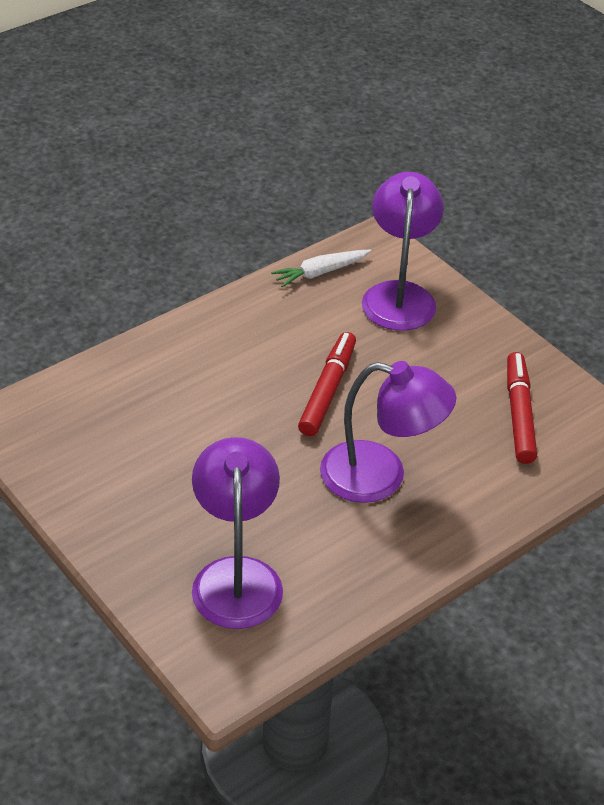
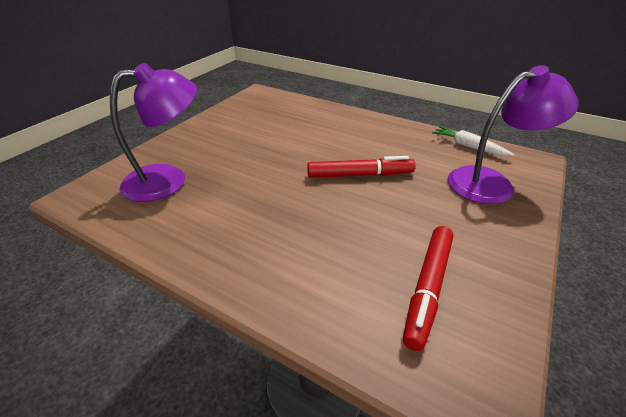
camera: 70 degrees right, 5 degrees down
(380, 476) = (290, 218): purple lamp -> none
(519, 414) = (428, 288): red marker -> red marker turned 135 degrees clockwise

